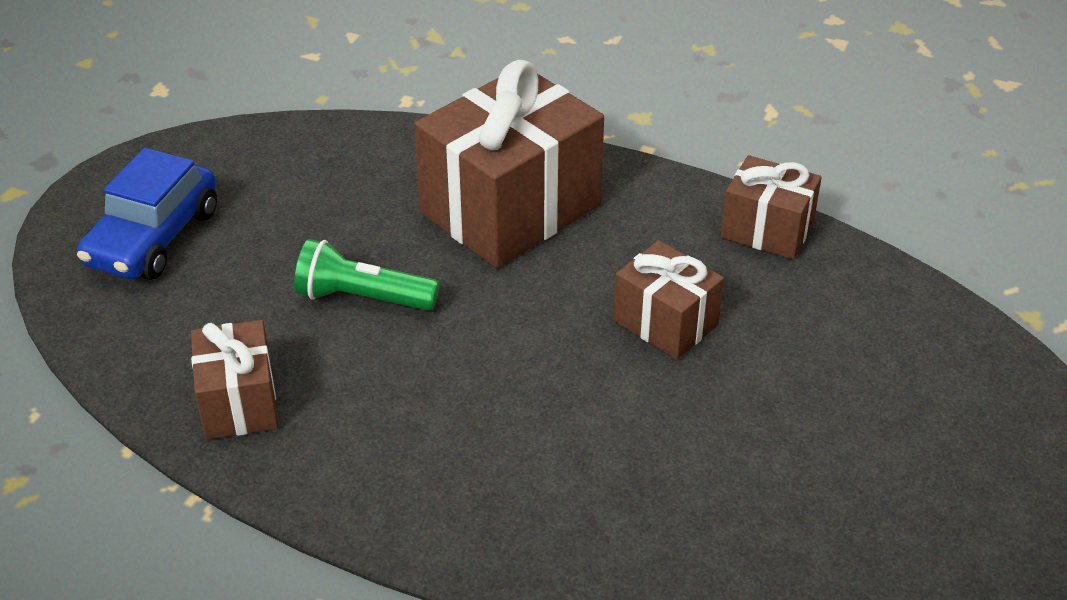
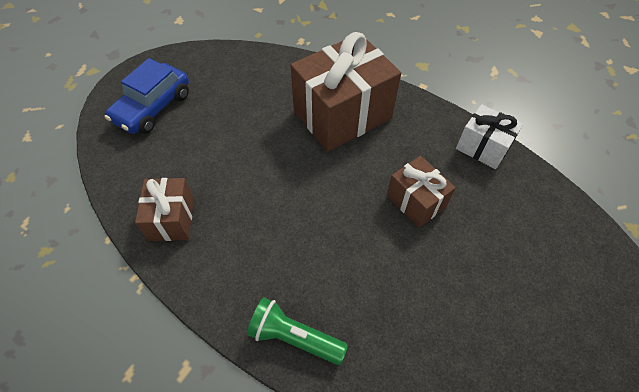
camera: 10 degrees right, 15 degrees up
(362, 298) = (252, 160): green flashlight -> green flashlight (294, 337)
(767, 230) = (482, 147): brown gift -> white gift

